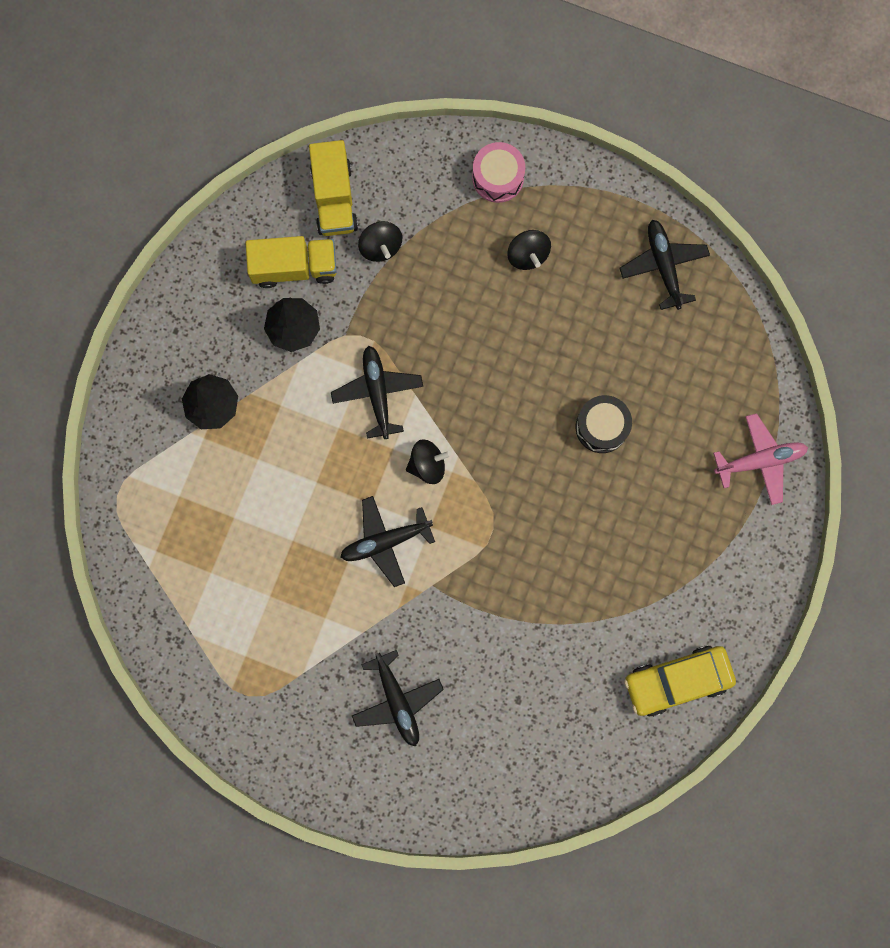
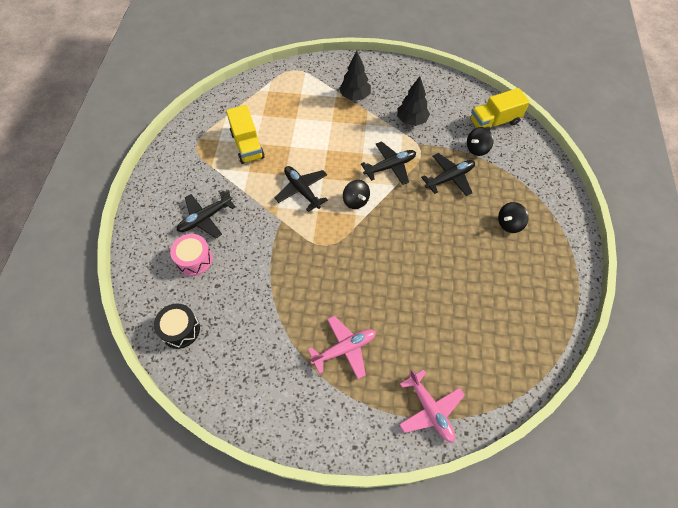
camera: 75 degrees right, 20 degrees down
(294, 267) = (446, 113): yellow truck -> yellow truck (247, 145)
(498, 177) = (549, 197): pink drum -> pink drum (194, 259)
(601, 427) = (415, 293): black drum -> black drum (180, 330)
(656, 545) = (344, 349): none -> pink plane
(663, 265) = (542, 306): black plane -> black plane (450, 178)
(677, 680) = (249, 387): yellow car -> none

